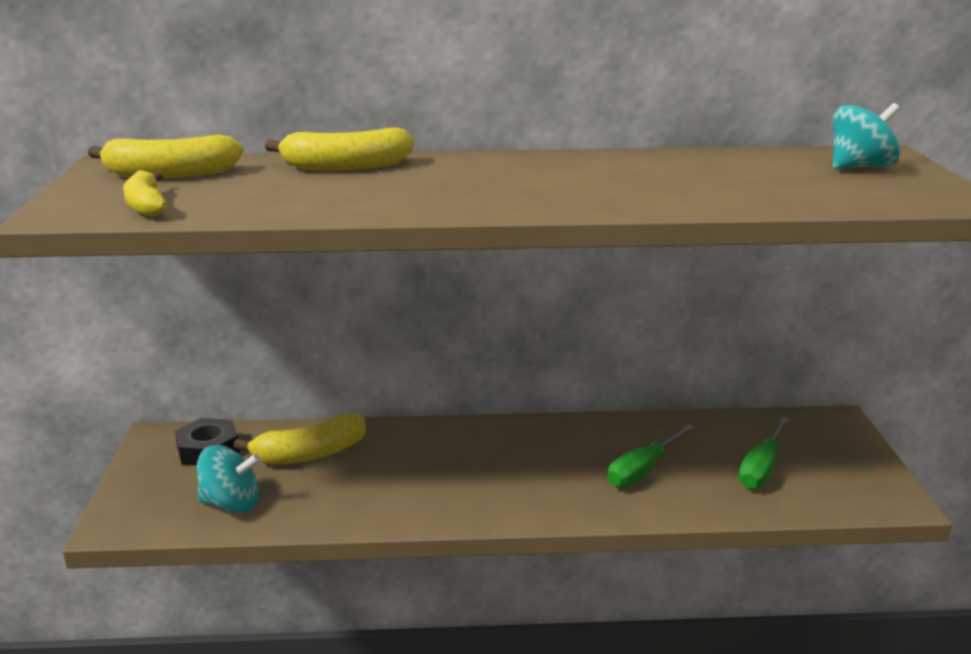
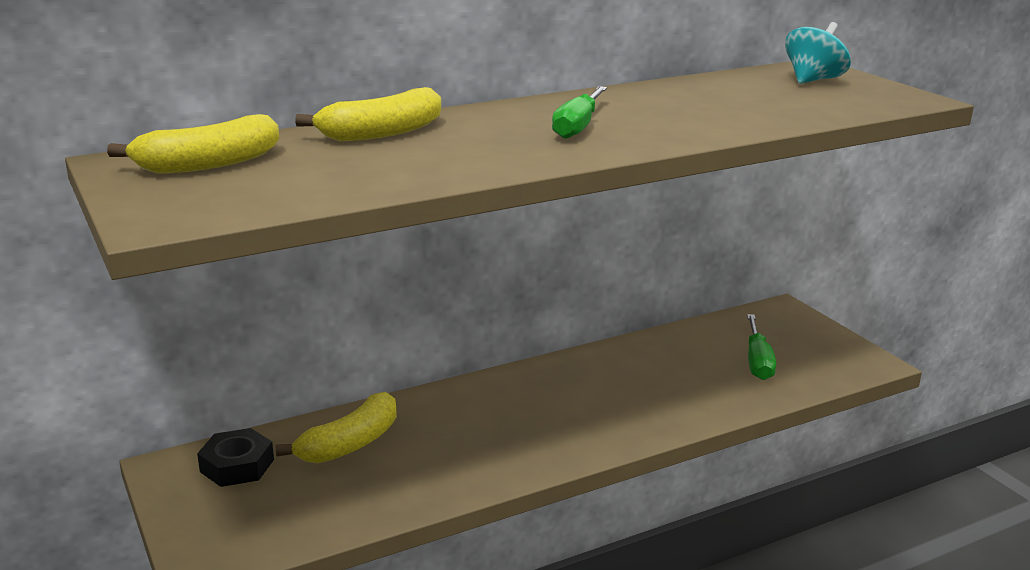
camera: 25 degrees left, 0 degrees up
(146, 206) = (240, 199): yellow banana -> none
(231, 504) = (313, 510): turquoise spinning top -> none
(643, 471) = (667, 385): green screwdriver -> green screwdriver (578, 126)

